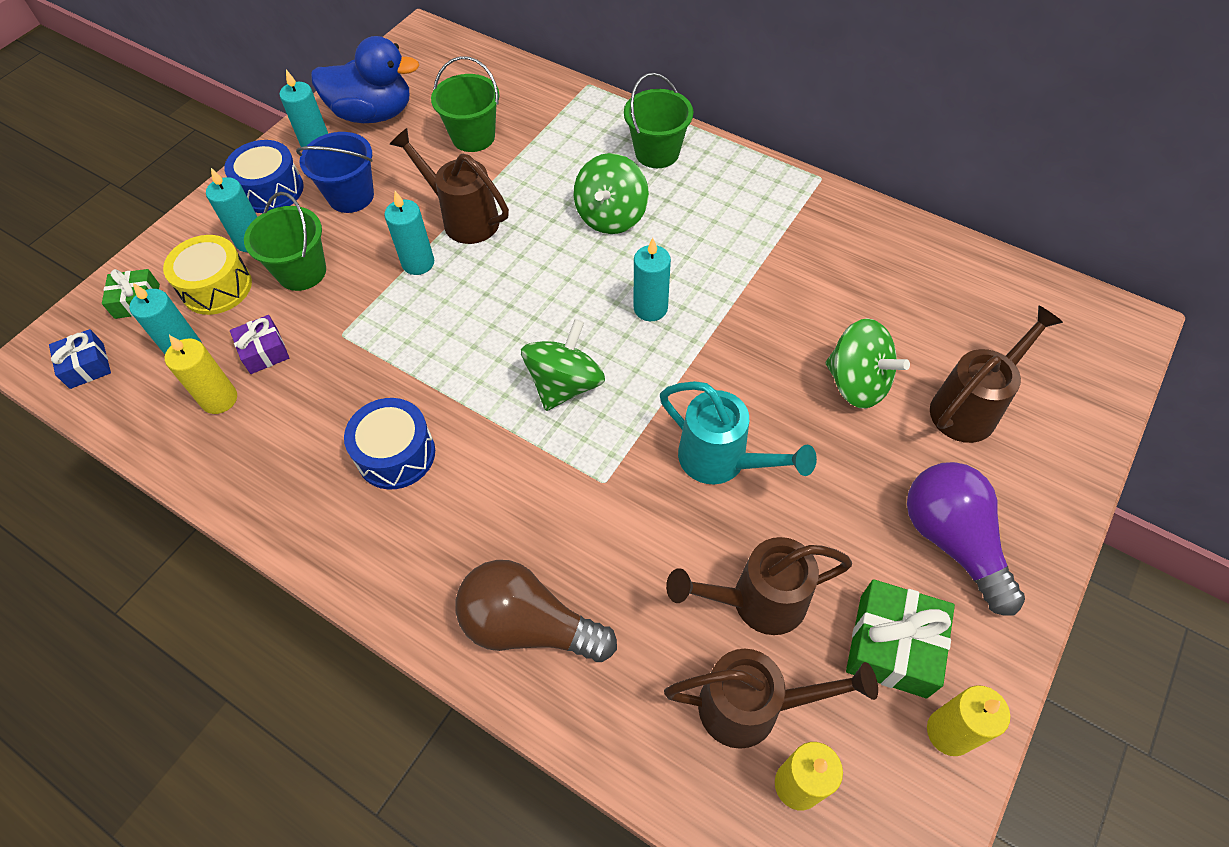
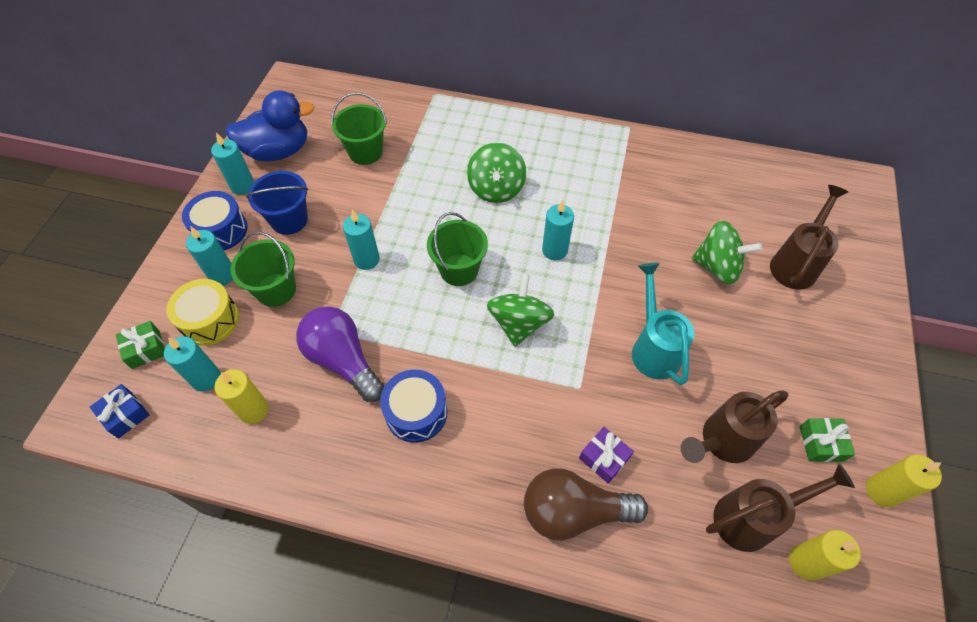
camera: 20 degrees left, 0 degrees up
(264, 351) = (273, 361): purple gift -> purple gift (604, 458)
(463, 218) = (386, 216): brown watering can -> none
(657, 153) = (508, 134): green bucket -> green bucket (459, 270)
(722, 461) = (653, 348): turquoise watering can -> turquoise watering can turned 120 degrees counterclockwise
(893, 645) = (821, 443): green gift -> green gift, size x0.62
(952, 541) = (825, 359): purple light bulb -> purple light bulb (343, 360)

